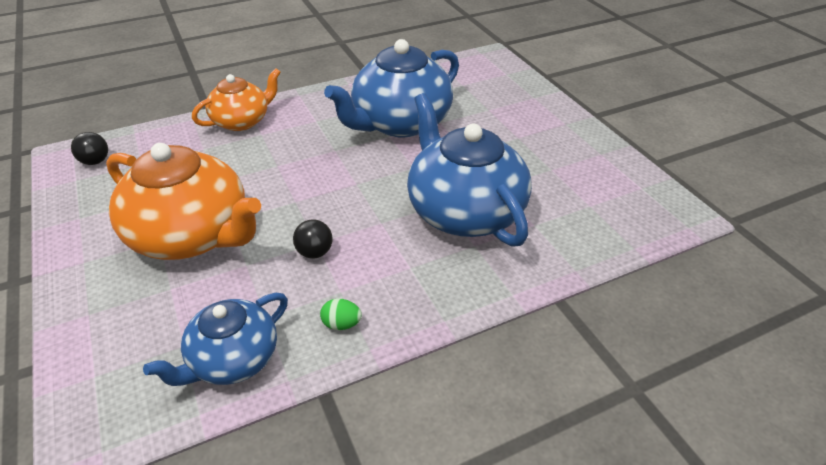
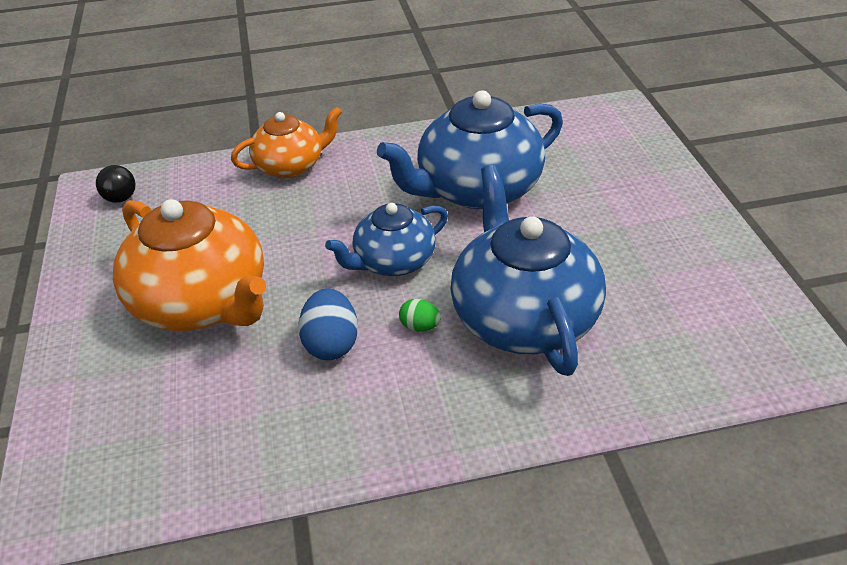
camera: 15 degrees right, 0 degrees up
(233, 359) = (211, 457): blue teapot -> blue teapot (393, 261)
(315, 252) = (331, 344): black ball -> blue egg
(341, 324) = (338, 436): green egg -> green egg (420, 326)

